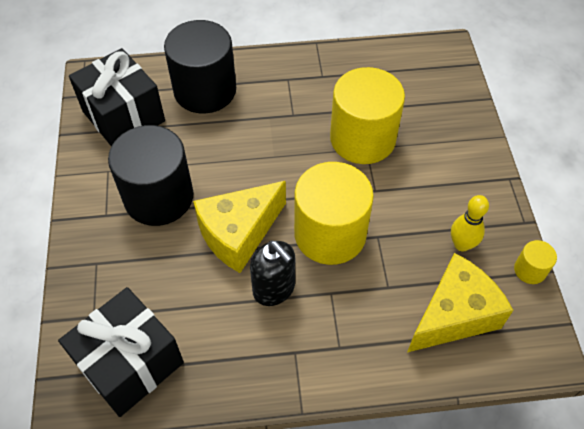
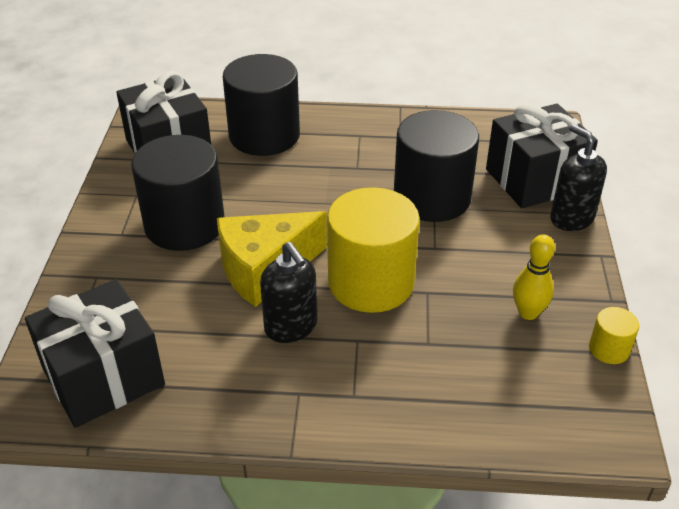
camera: 10 degrees right, 15 degrees down
(362, 138) = (432, 198): yellow cylinder -> black cylinder
(443, 107) = (535, 179): none -> black gift
(454, 315) = (503, 382): yellow cheese -> none
(480, 144) = (571, 218): none -> black soap dispenser

